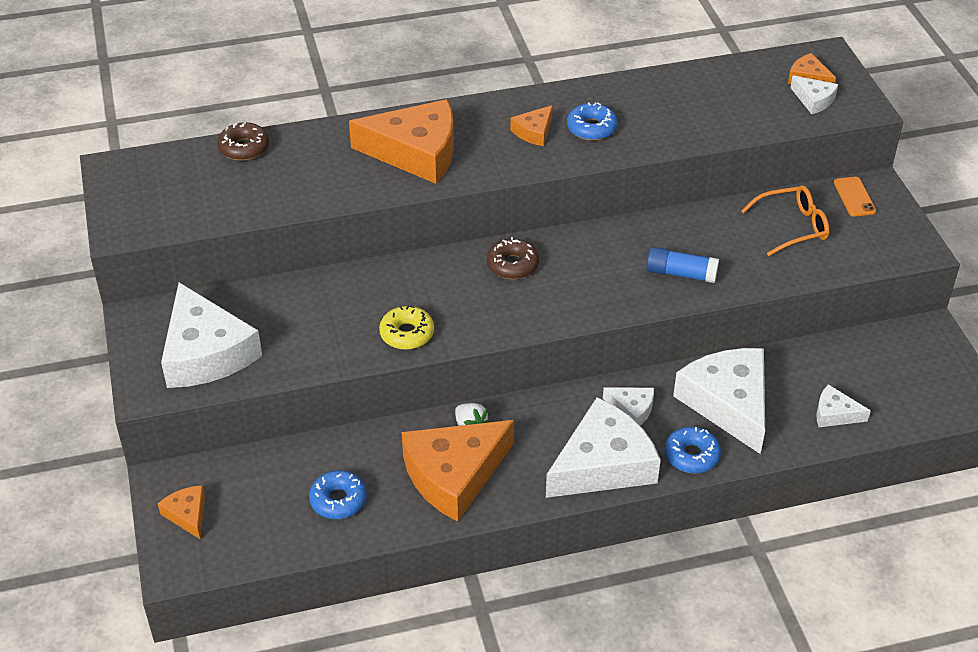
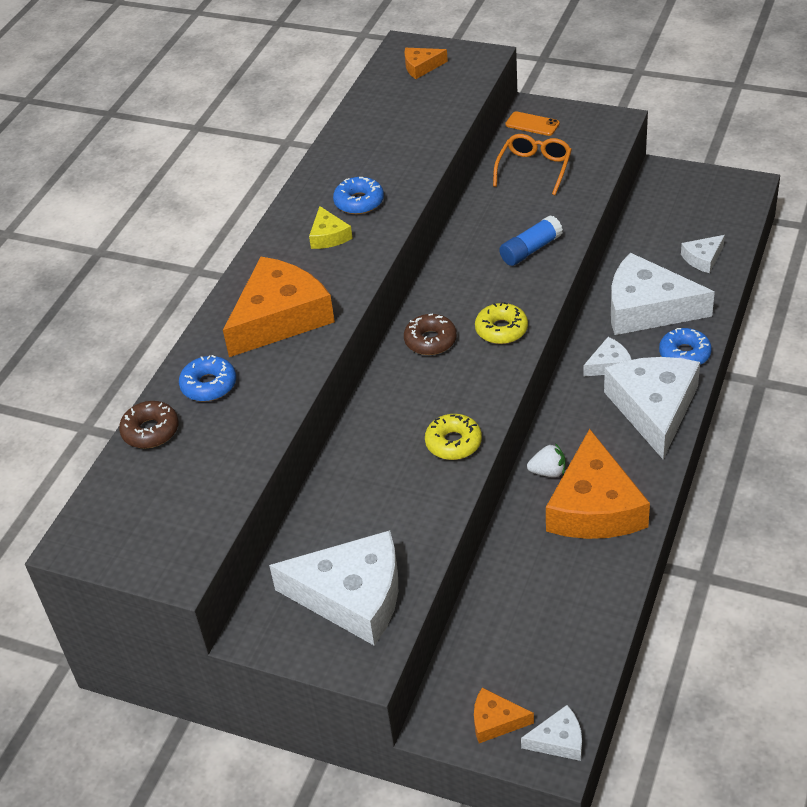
camera: 50 degrees left, 0 degrees up
(338, 500) = (563, 599): blue donut -> blue donut (209, 385)
(534, 132) = (328, 236): orange cheese -> yellow cheese
(563, 301) = (501, 330): none -> yellow donut
(814, 100) = (449, 75): white cheese -> white cheese (559, 740)

